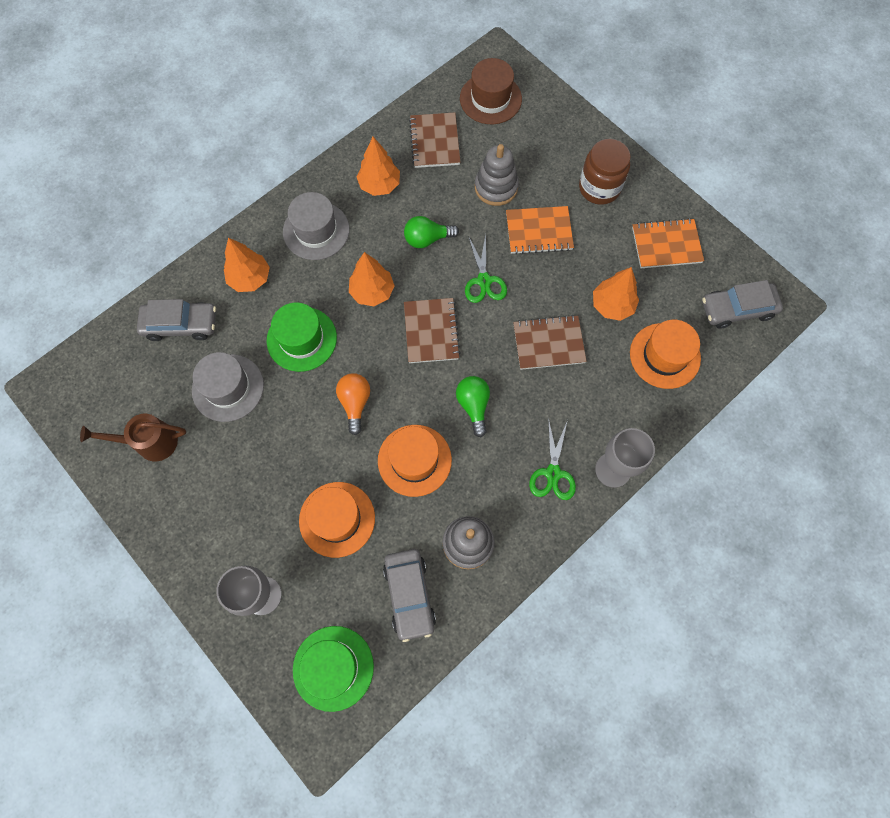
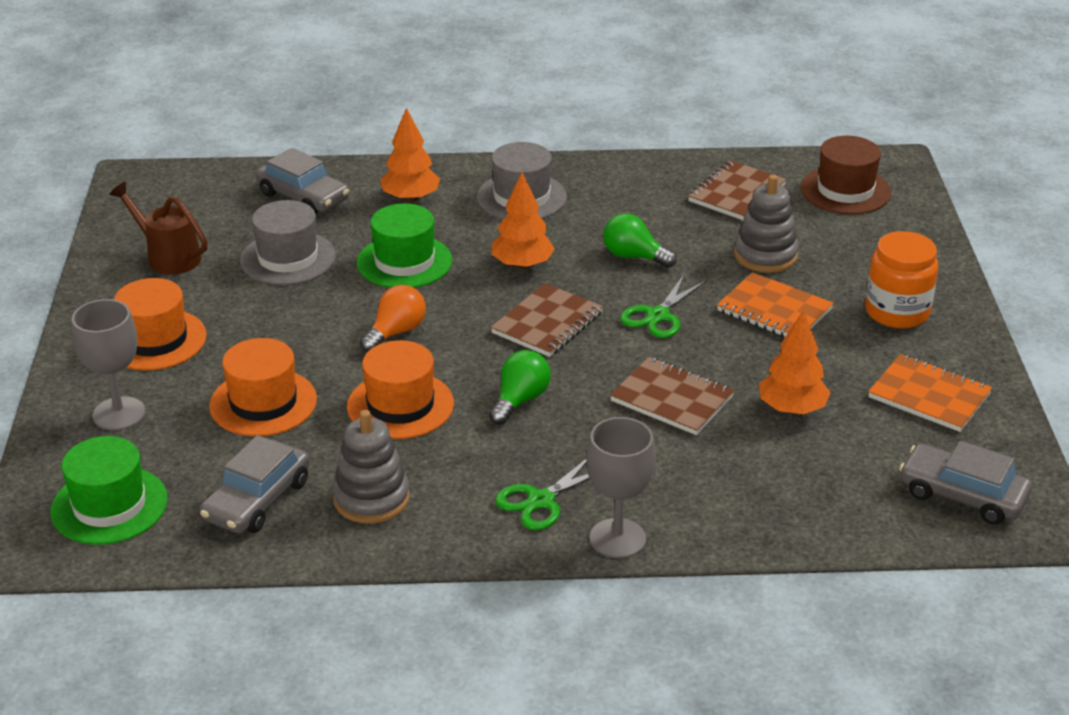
camera: 40 degrees right, 35 degrees down
(379, 185) = (632, 196): orange tree -> none
(599, 188) = (897, 312): brown jar -> orange jar
(664, 356) = (809, 483): orange hat -> orange hat (155, 340)

